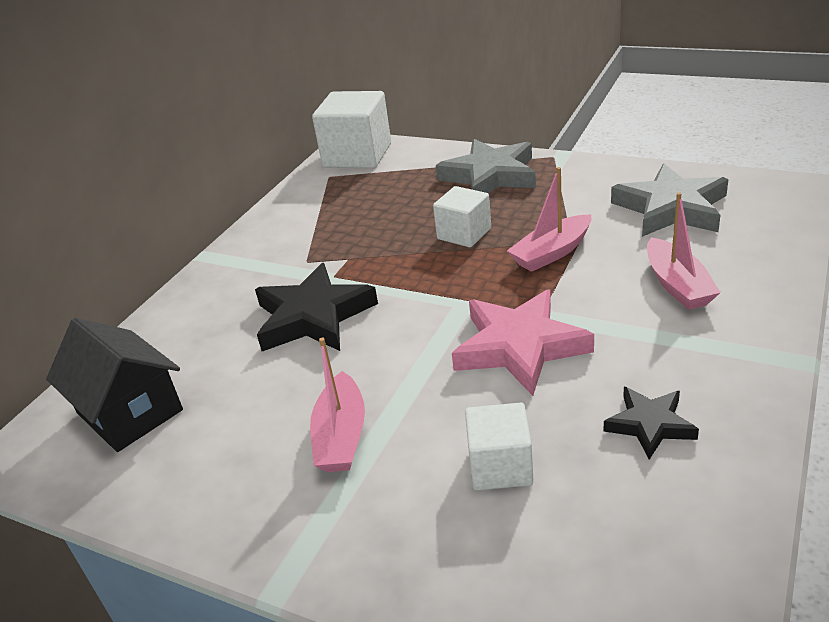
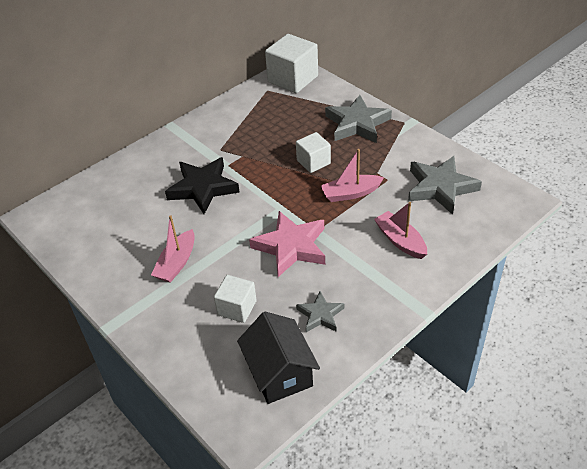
camera: 20 degrees right, 10 degrees up
(130, 411) = (90, 211): black house -> black house (280, 373)
(650, 425) = (320, 315): black star -> grey star
(677, 285) = (400, 241): pink boat -> pink boat turned 135 degrees clockwise

